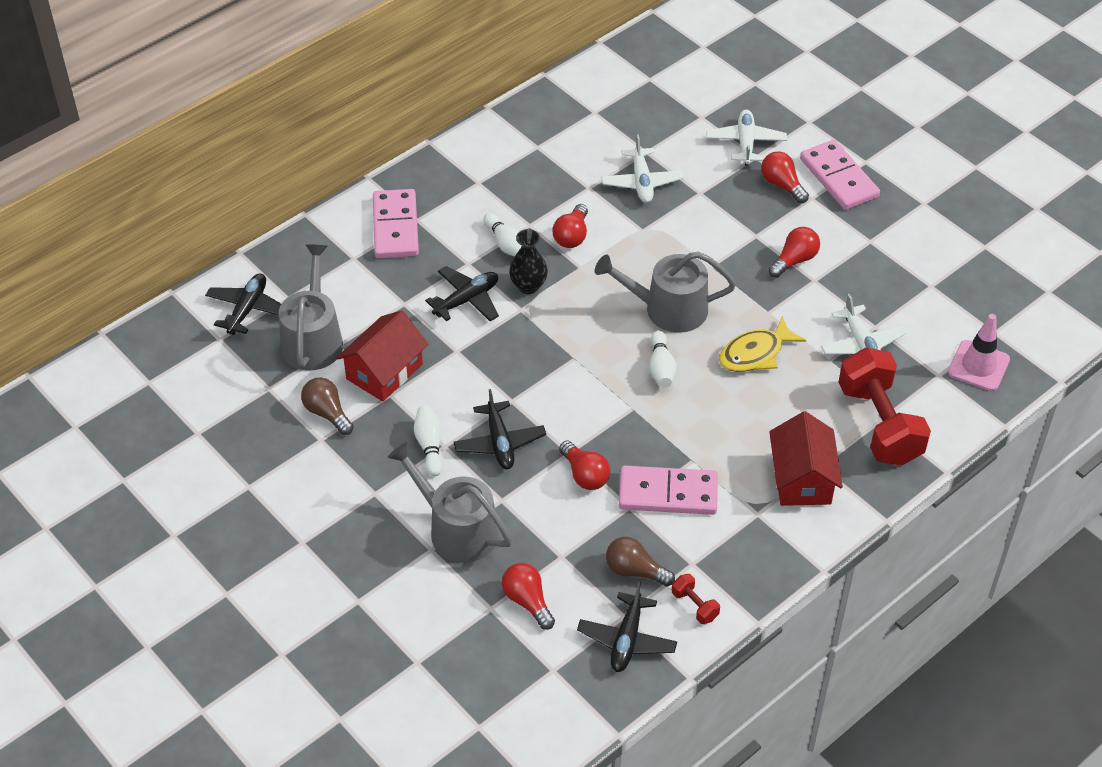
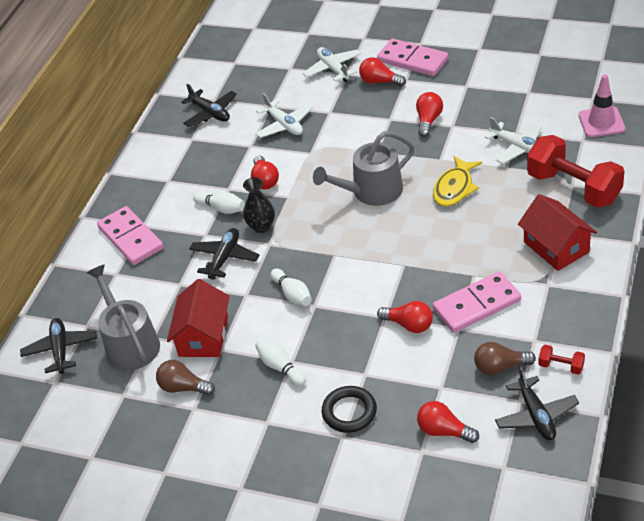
camera: 25 degrees left, 5 degrees down
(456, 529) = (349, 412): grey watering can -> black ring
(499, 443) = (330, 337): black plane -> black plane (210, 113)
(661, 367) = (400, 229): white bowling pin -> white bowling pin (292, 294)

